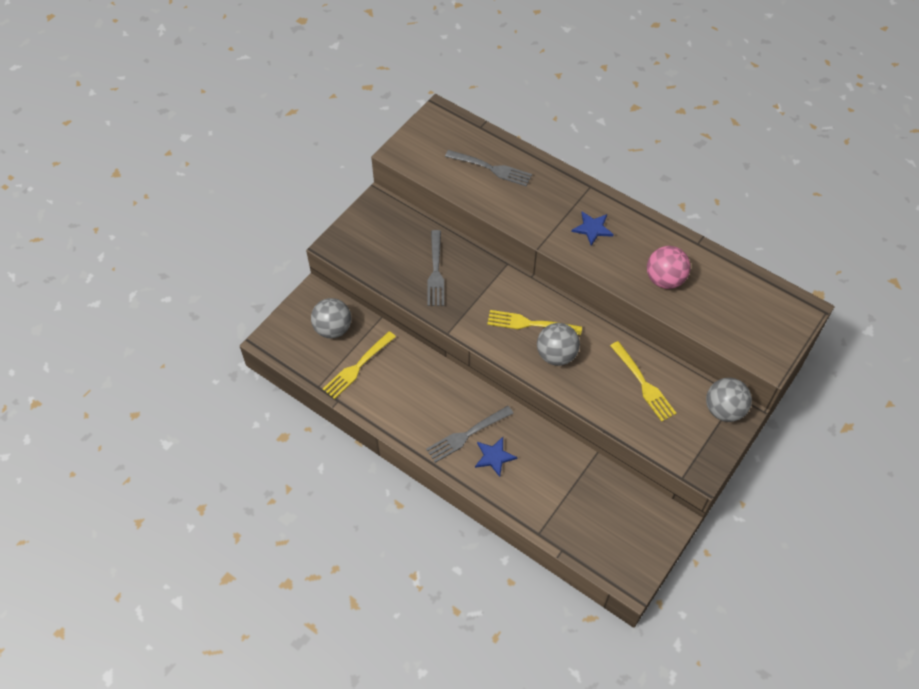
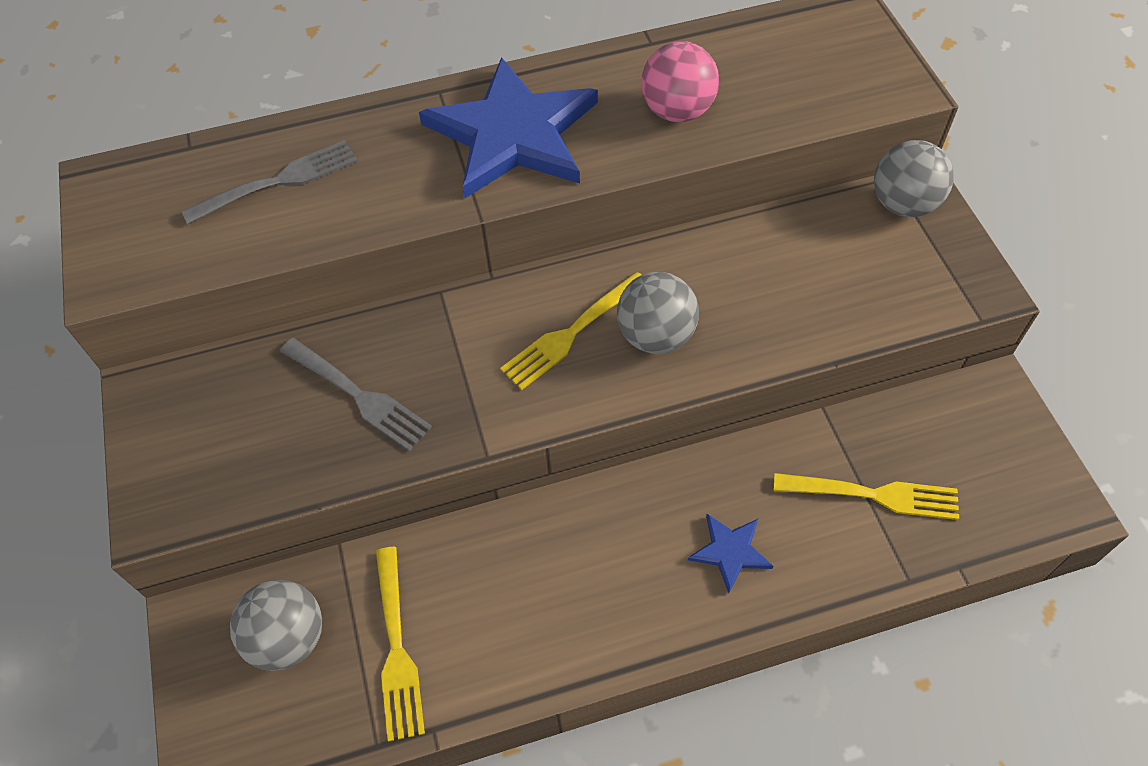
camera: 50 degrees left, 0 degrees up
(467, 434) = (661, 563): grey fork -> none
(592, 228) = (513, 134): blue star -> blue star, size x2.34
(643, 383) = (790, 264): yellow fork -> yellow fork (872, 495)

